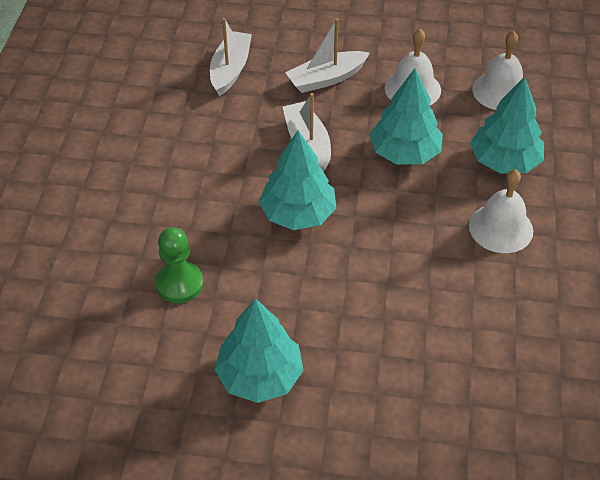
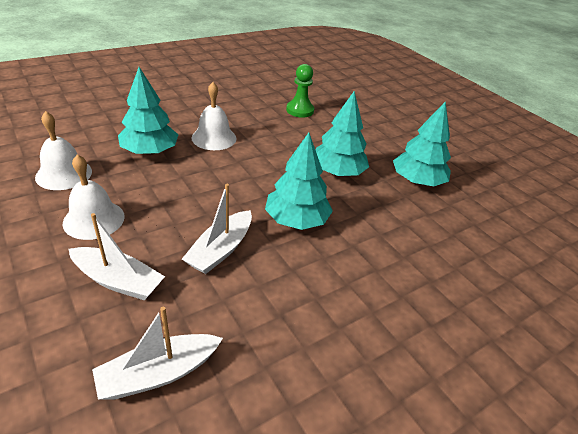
camera: 135 degrees left, 10 degrees down
(179, 283) = (418, 246): green pawn -> green pawn (300, 110)
(404, 153) = (181, 195): turquoise tree -> turquoise tree (337, 172)

